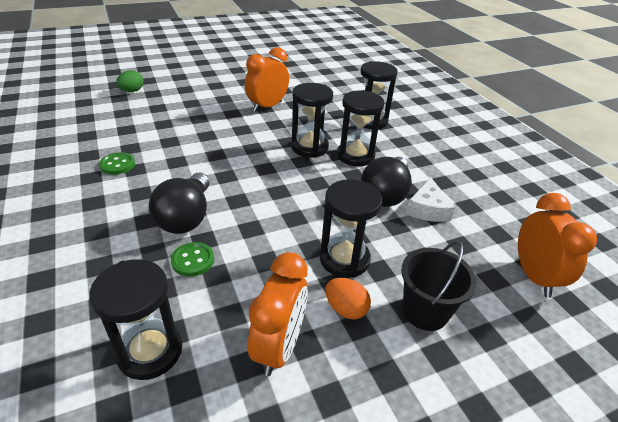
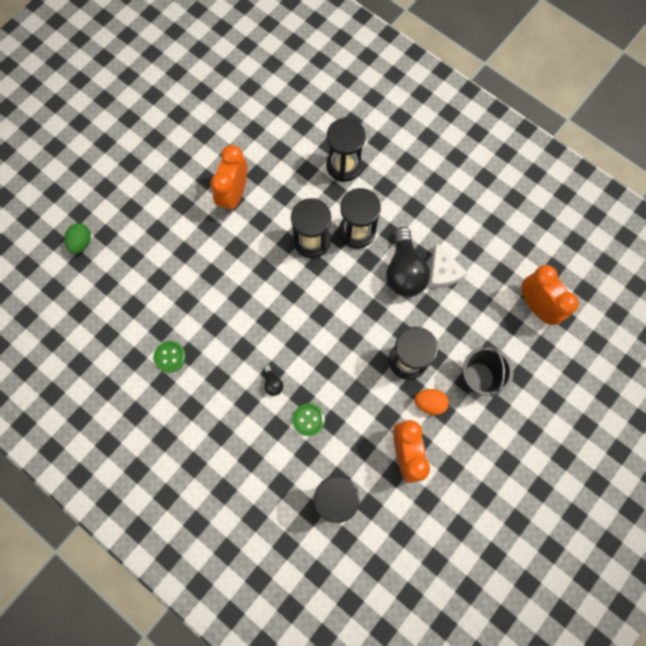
camera: 25 degrees left, 35 degrees up
(186, 217) = (273, 383): black light bulb -> black light bulb, size x0.42

